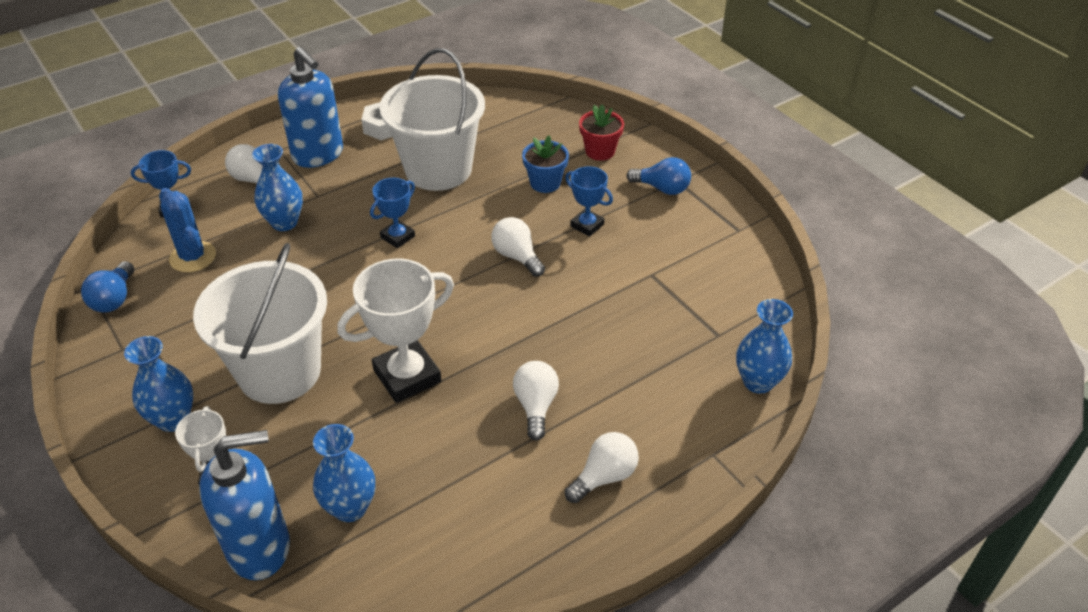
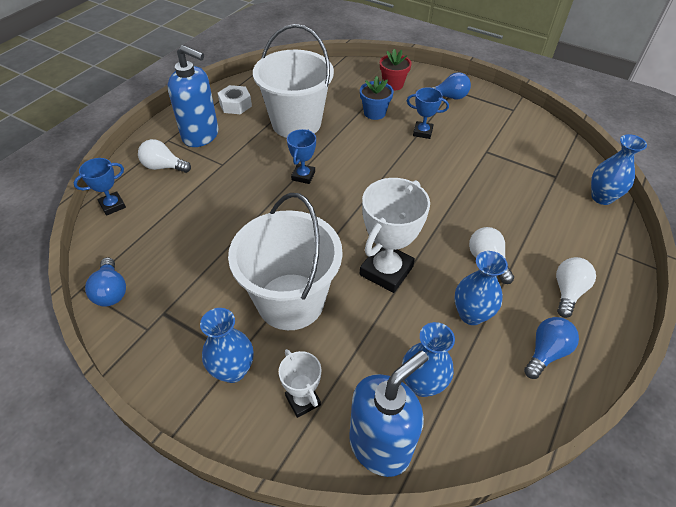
camera: 25 degrees left, 5 degrees up
(193, 257) = (156, 237): blue cactus -> none
(284, 222) = (211, 190): blue vase -> blue vase (471, 314)
(516, 531) = (546, 352): none -> blue light bulb
(517, 256) = (394, 165): white light bulb -> none

